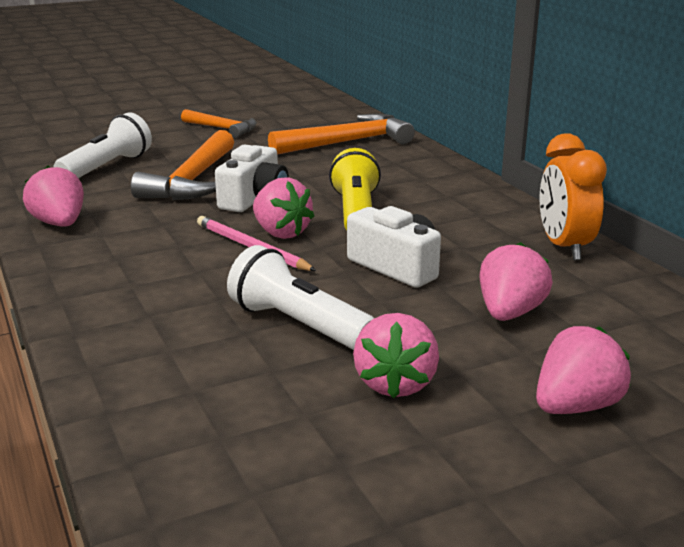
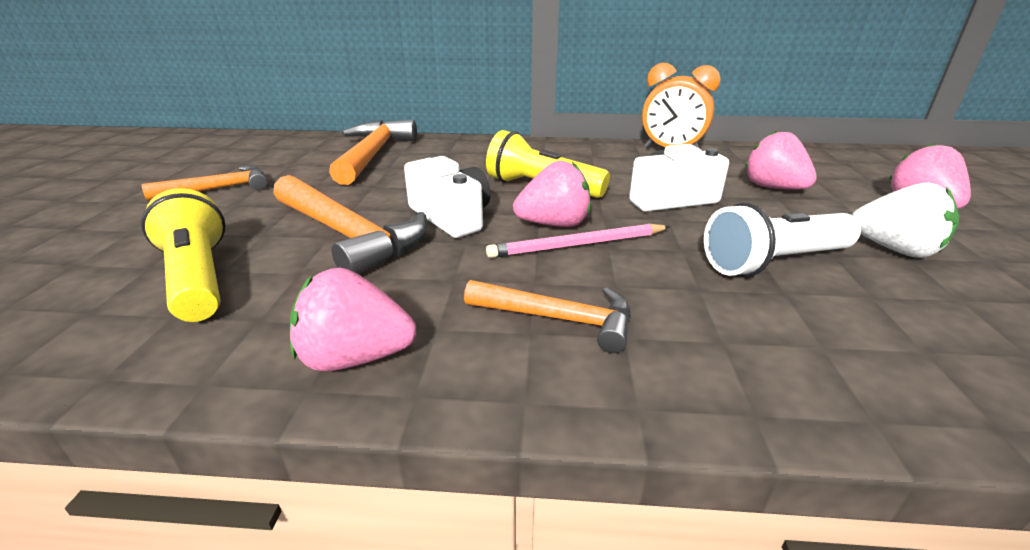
camera: 60 degrees left, 5 degrees up
(107, 167) = (198, 278): white flashlight -> yellow flashlight
(137, 262) = (559, 319): none -> orange hammer
(395, 383) = (894, 249): pink strawberry -> white strawberry

